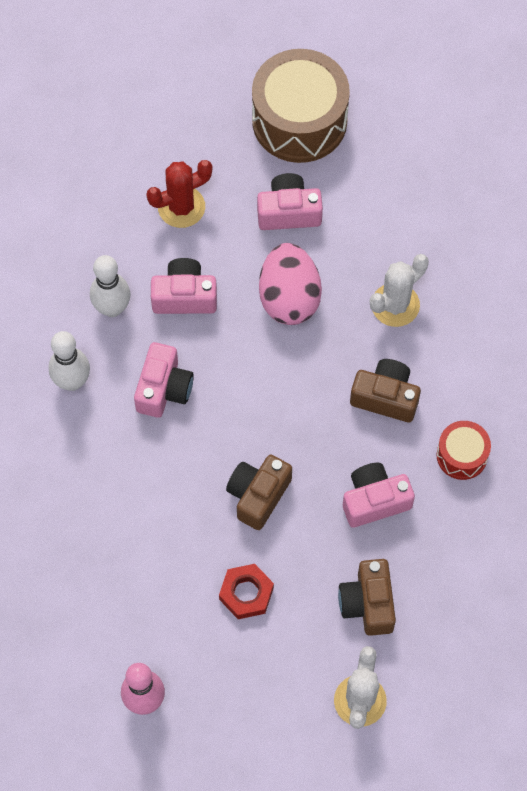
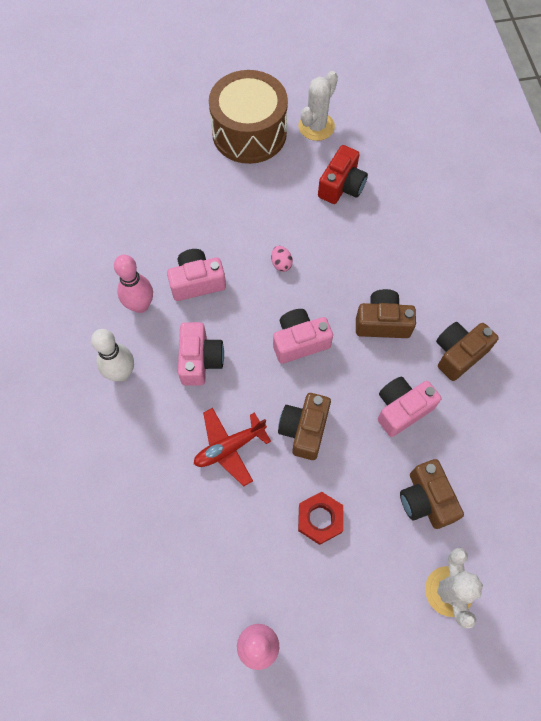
camera: 15 degrees left, 0 degrees up
(112, 308) = (140, 305): white bowling pin -> pink bowling pin
(170, 494) = (229, 447): none -> red plane
(181, 207) = (176, 215): red cactus -> none
(289, 212) = (261, 199): pink camera -> pink camera (299, 342)
(289, 298) = (281, 264): pink egg -> pink egg, size x0.40
(392, 217) = (341, 186): none -> red camera
(395, 305) = (366, 250): white cactus -> white cactus (316, 126)
(462, 455) = (458, 354): red drum -> brown camera

